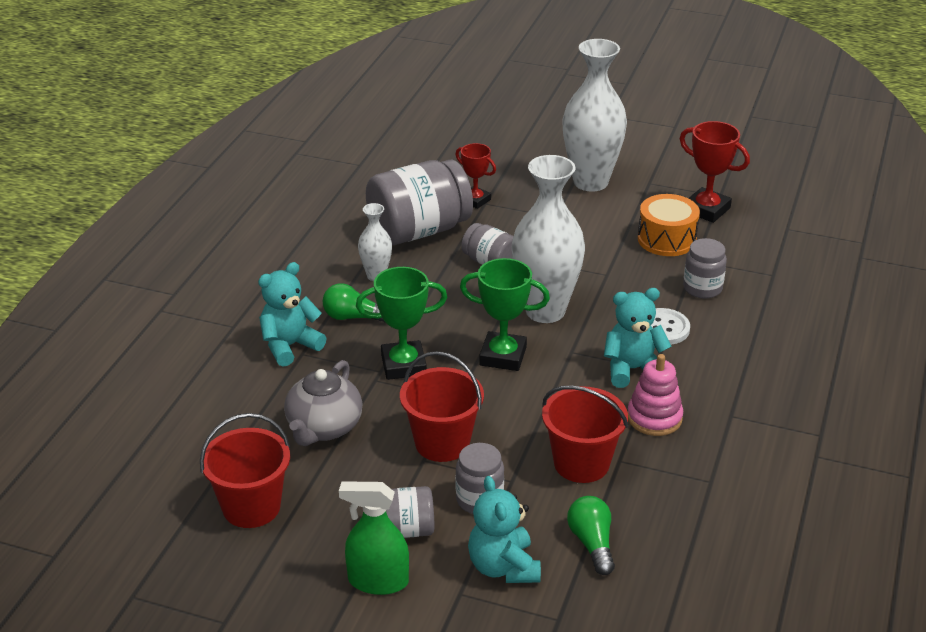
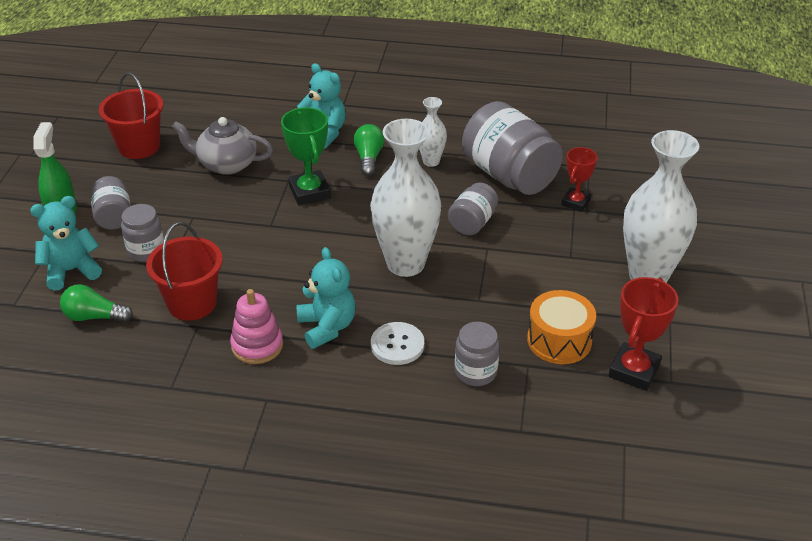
camera: 80 degrees right, 5 degrees up
(442, 443) = (213, 224): red bucket -> none
(503, 356) = (332, 244): green trophy -> none
(592, 543) = (94, 316): green light bulb -> green light bulb turned 150 degrees counterclockwise

